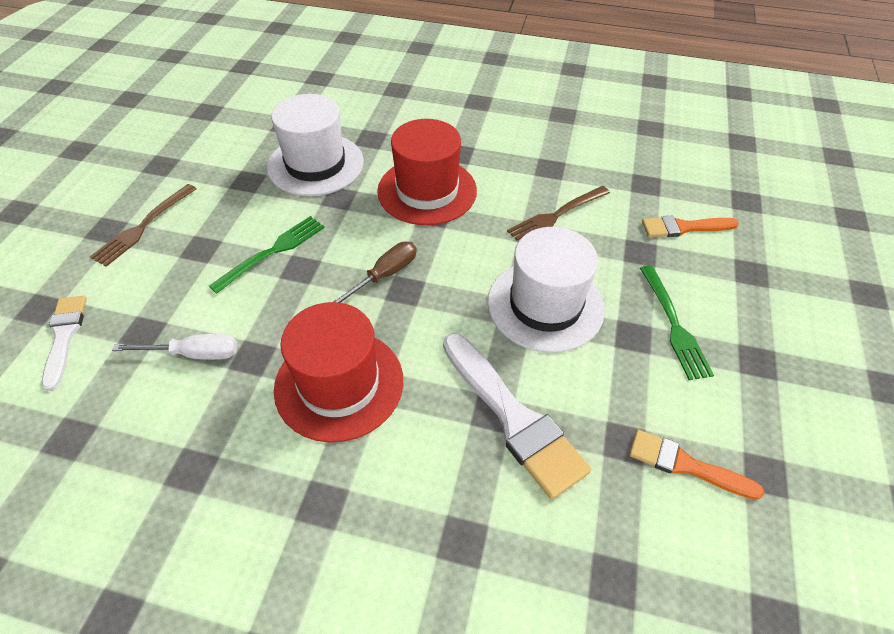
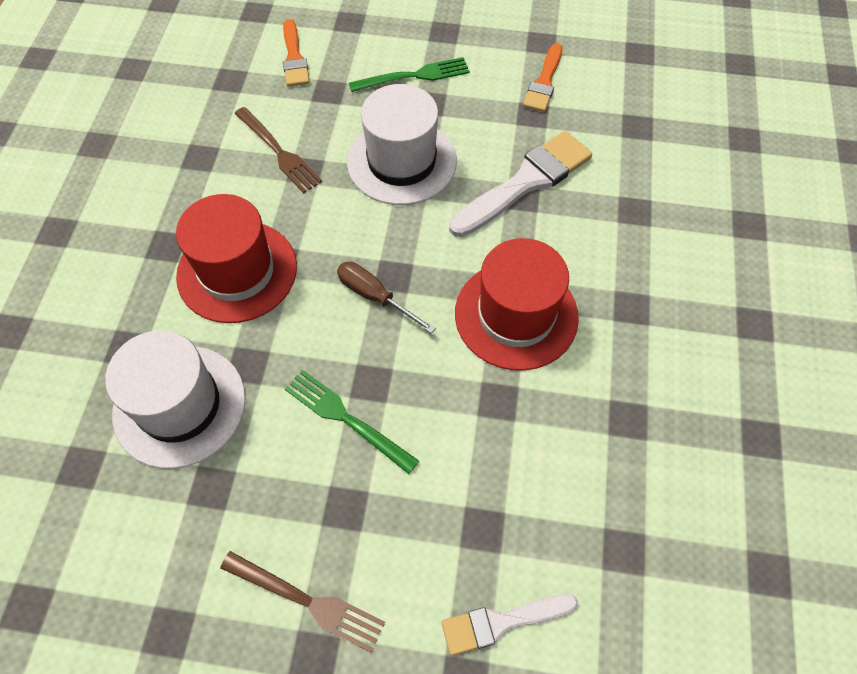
camera: 95 degrees left, 10 degrees up
(194, 354) = (503, 460): white screwdriver -> none

